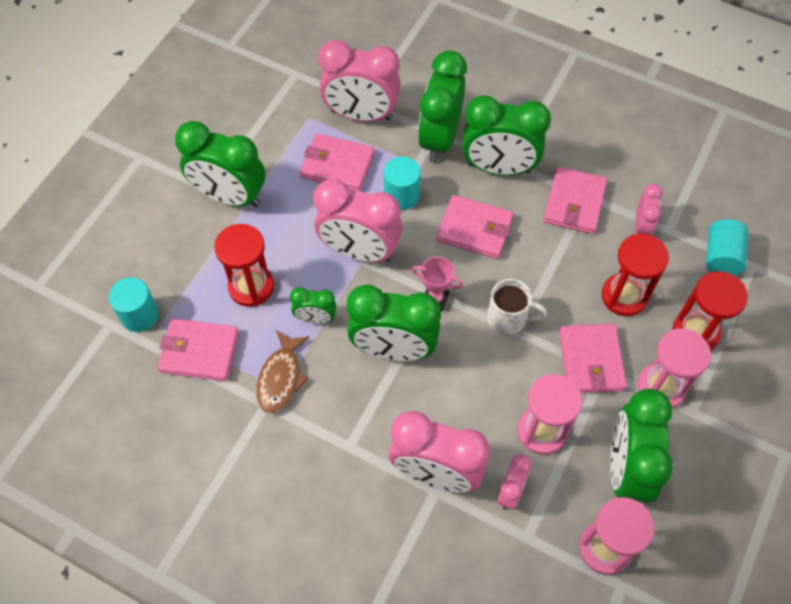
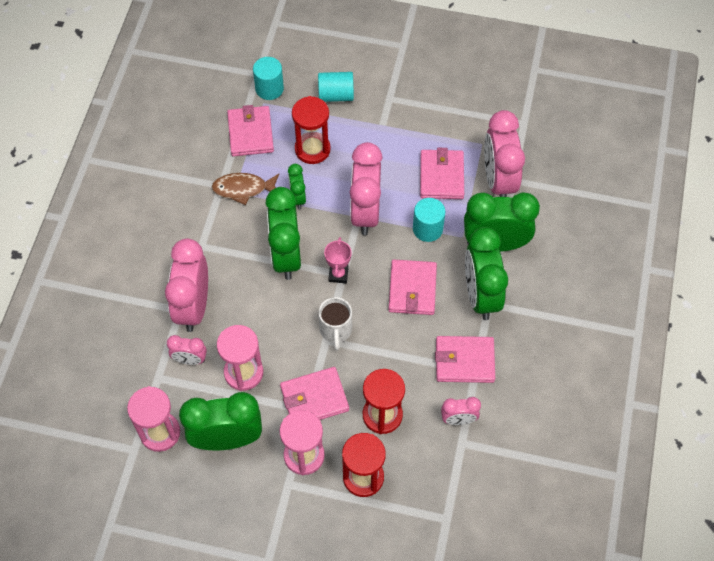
camera: 75 degrees right, 0 degrees up
(230, 196) = (387, 113): green clock -> none
(721, 257) = (447, 491): turquoise cylinder -> turquoise cylinder (336, 95)

